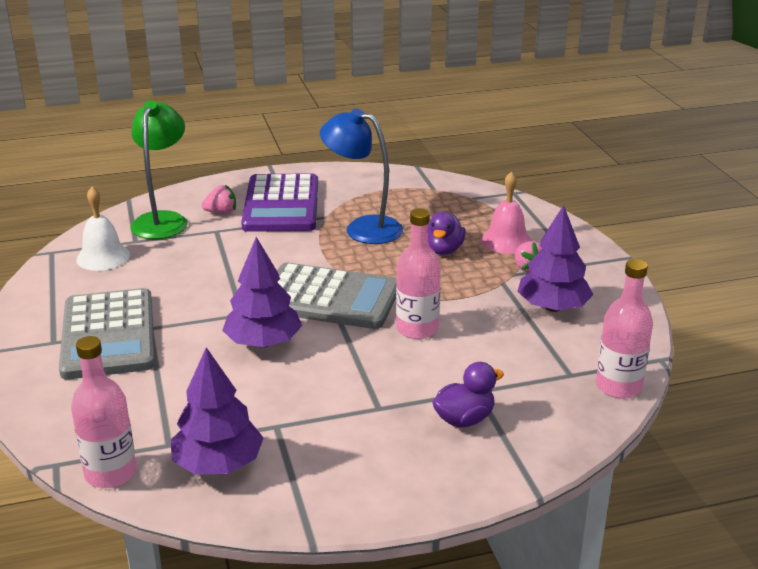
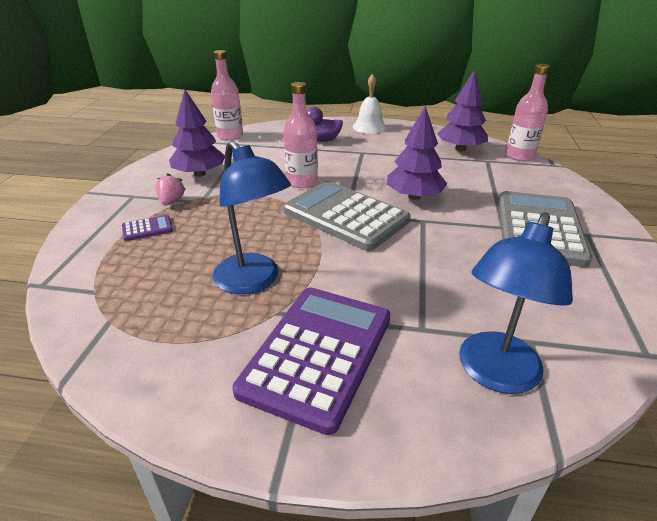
camera: 155 degrees left, 5 degrees up
(103, 257) = (569, 323): white bell -> white bell (369, 127)
(163, 220) = (494, 374): green lamp -> blue lamp
(221, 212) = (406, 365): pink strawberry -> none
(443, 250) = (210, 234): purple duck -> none
(506, 241) = (147, 228): pink bell -> purple calculator

